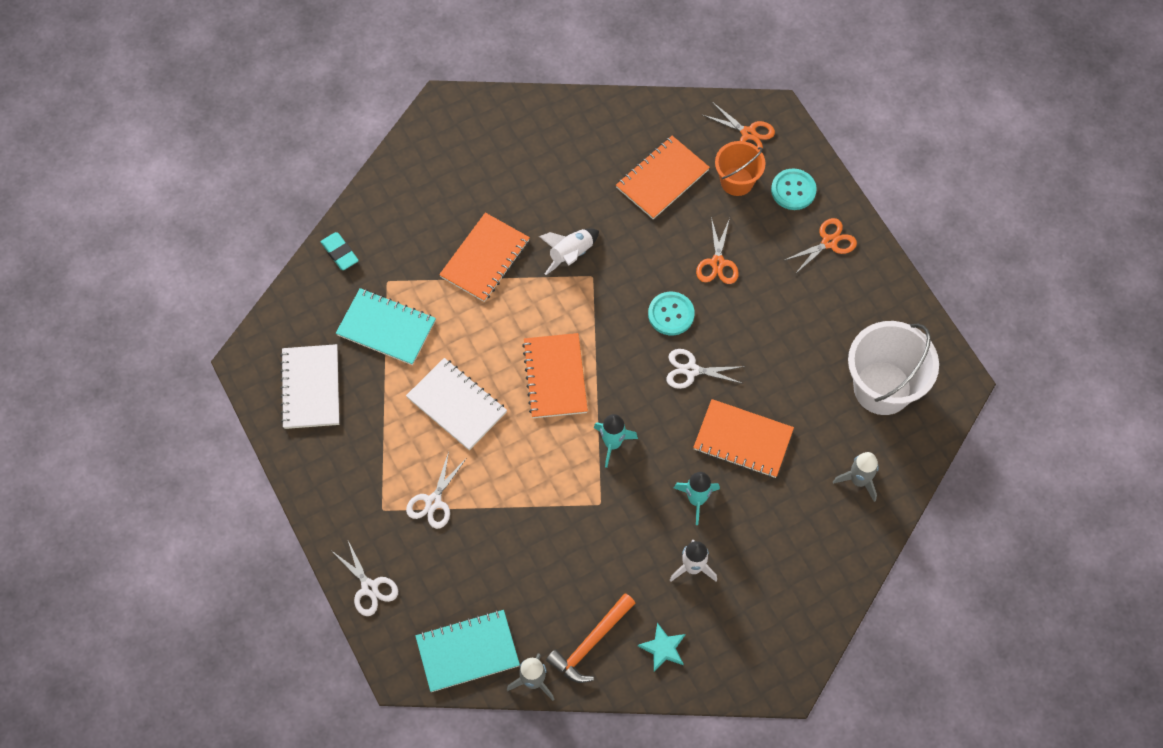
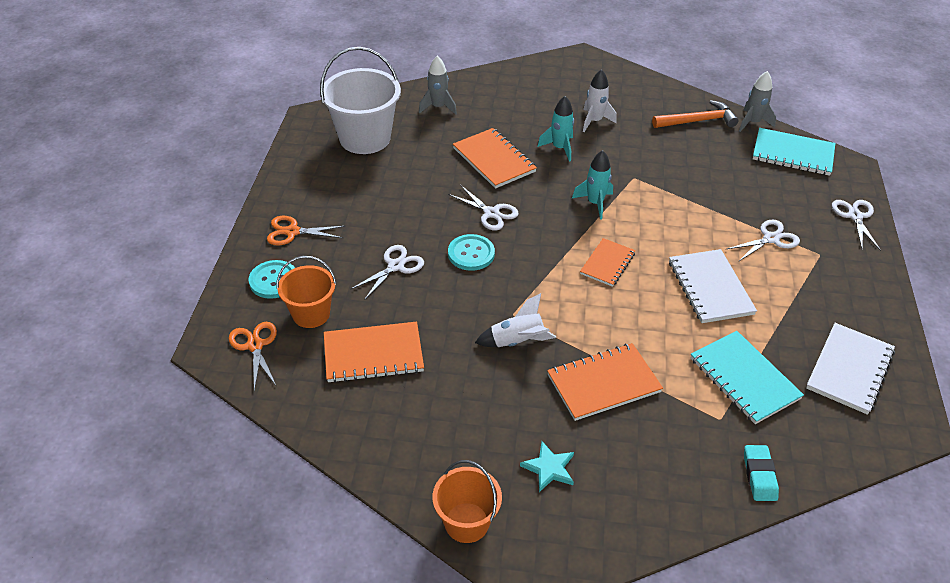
camera: 145 degrees left, 20 degrees down
(504, 108) = (466, 522): none -> orange bucket
(555, 377) = (607, 263): orange notebook -> orange notebook, size x0.65
(663, 648) = (649, 99): turquoise star -> turquoise star (549, 468)
(717, 263) = (396, 266): orange scissors -> white scissors

